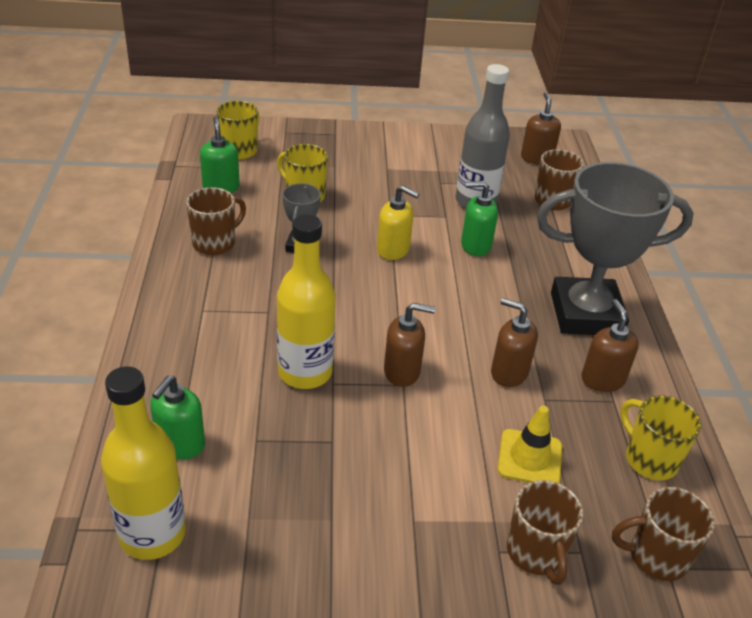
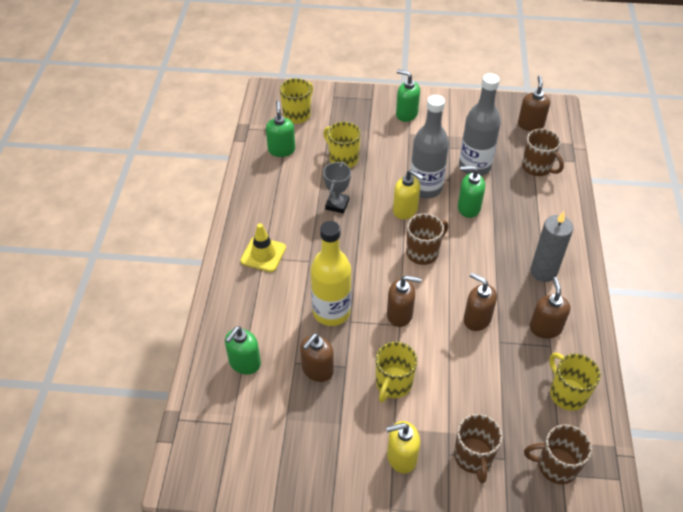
camera: 10 degrees right, 10 degrees up
(152, 534) = (225, 426): yellow bottle -> none
(215, 243) = (275, 200): brown mug -> brown mug (423, 252)
(291, 448) = (317, 370): none -> brown soap dispenser
(381, 149) = (406, 114): none -> green soap dispenser
(404, 461) = (393, 384): none -> yellow mug
(416, 225) = (425, 188): none -> grey bottle
(429, 560) = (401, 457): none -> yellow soap dispenser
(529, 458) = (481, 387): yellow traffic cone -> yellow traffic cone (263, 254)
(586, 314) = (543, 272): grey trophy -> grey candle

